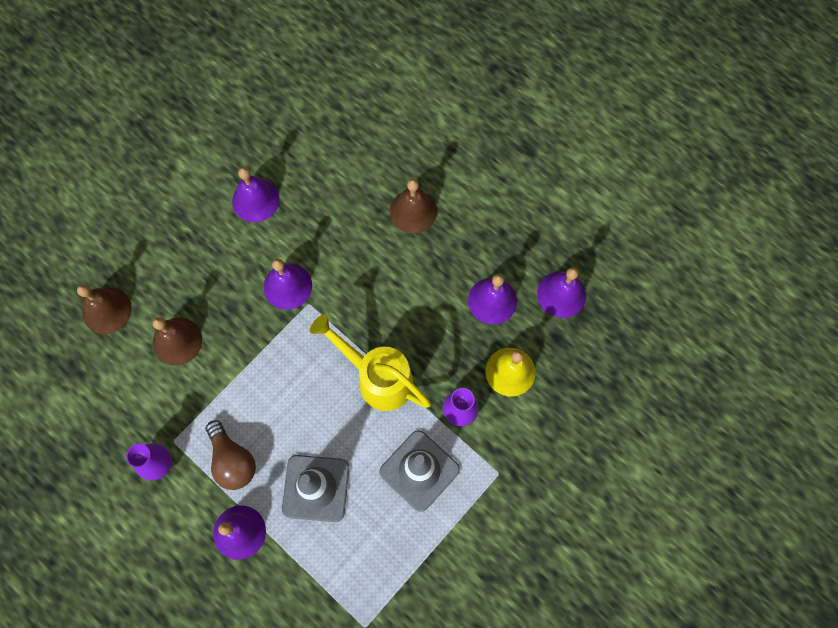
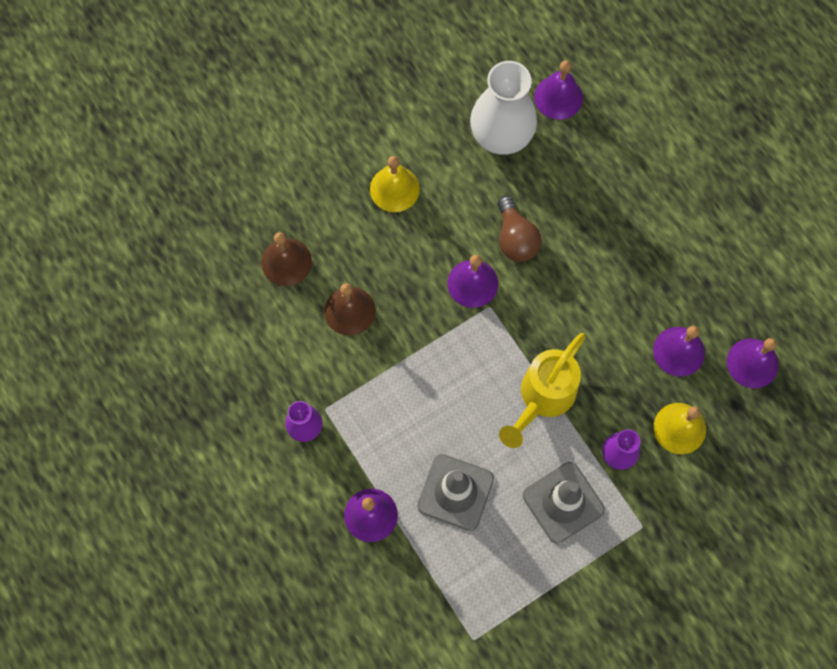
camera: 15 degrees right, 0 degrees up
(195, 217) = (394, 189): none -> yellow bell
(232, 460) = (379, 443): brown light bulb -> brown light bulb (515, 238)
(255, 200) = (459, 187): purple bell -> purple bell (558, 97)
(283, 144) = (501, 136): none -> white vase
(377, 377) = (542, 399): yellow watering can -> yellow watering can turned 105 degrees counterclockwise
(413, 211) = (619, 238): brown bell -> none

